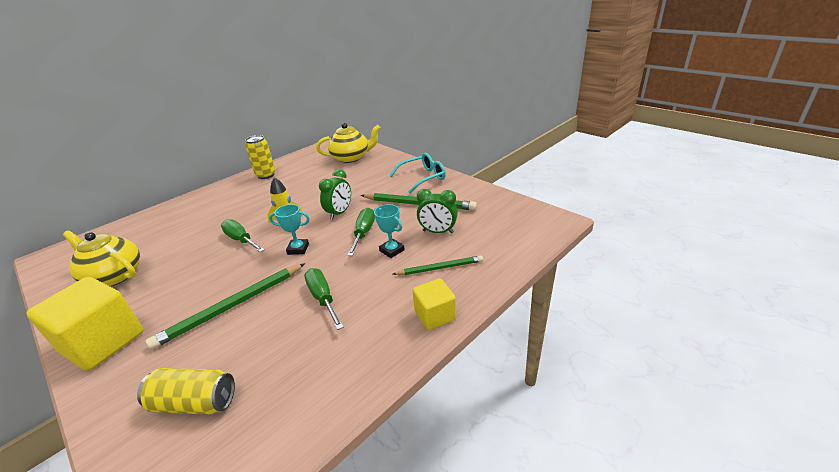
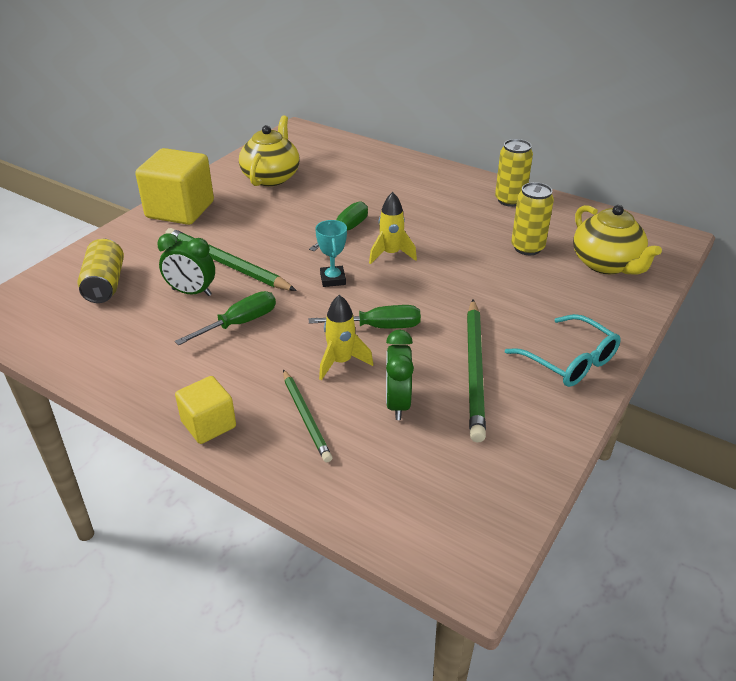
camera: 75 degrees right, 5 degrees up
(319, 176) = (527, 248): none -> yellow can
(339, 213) = (426, 293): green clock -> green clock (191, 292)
(392, 250) = (341, 362): turquoise trophy -> yellow rocket

